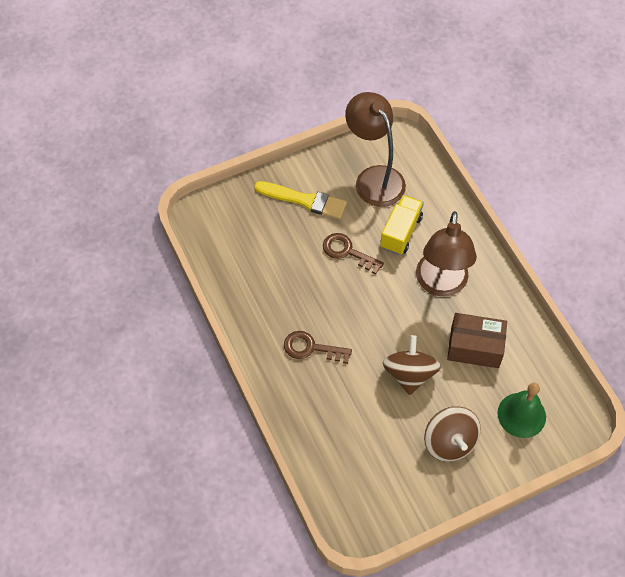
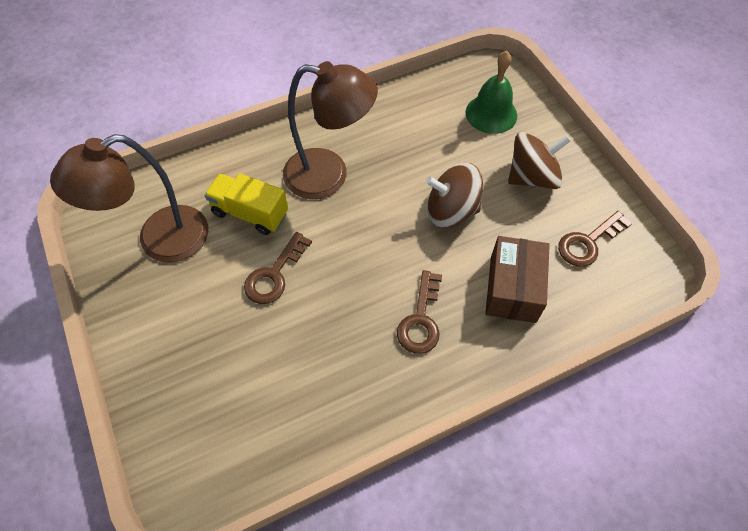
camera: 90 degrees left, 0 degrees up
(304, 200) = (182, 328): yellow brush -> none
(382, 479) = (588, 243): none -> brown key
(474, 347) = (413, 148): brown box -> brown box (513, 289)

